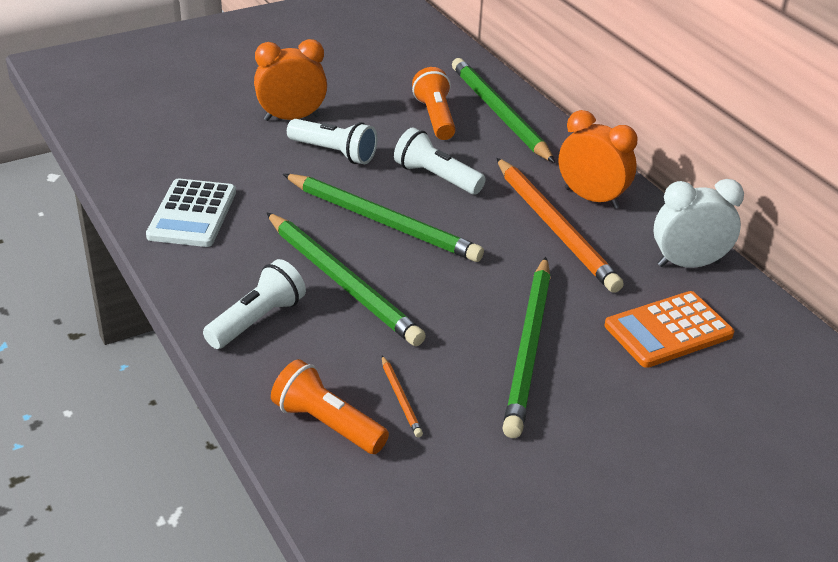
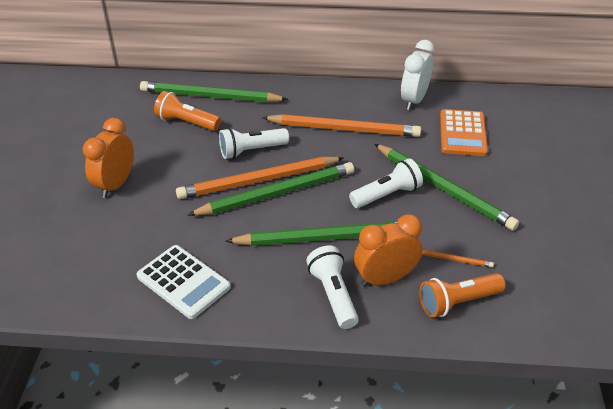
camera: 55 degrees left, 5 degrees up
(334, 153) = (179, 182): white flashlight -> white flashlight (386, 195)
(390, 201) = (258, 181): none -> orange pencil
(591, 198) = (328, 103): orange clock -> orange clock (385, 278)

